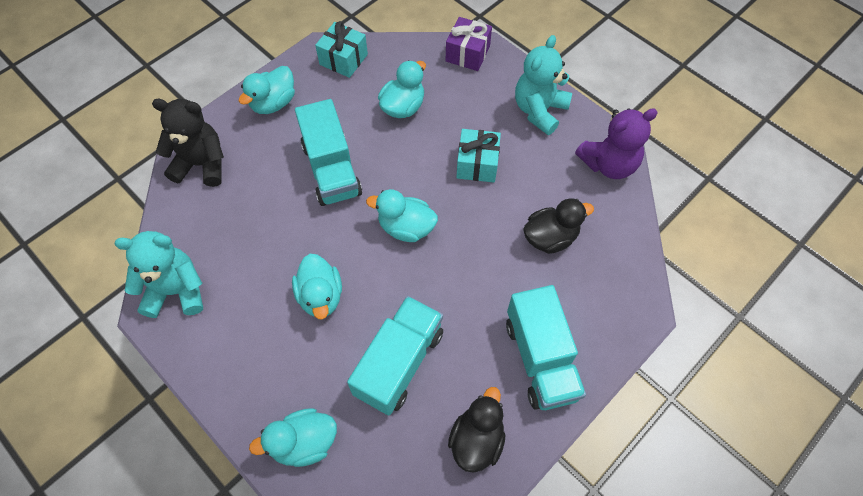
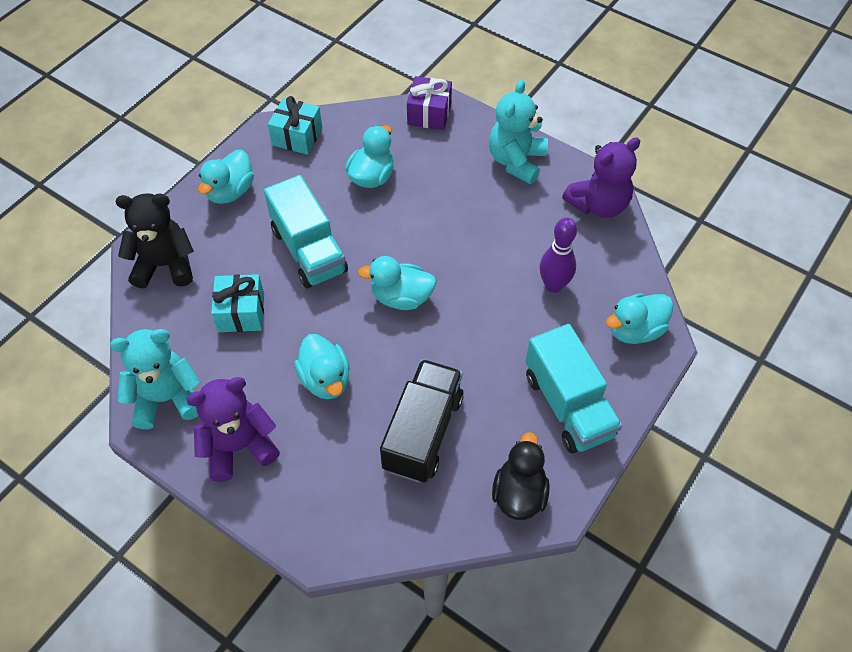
camera: 10 degrees left, 5 degrees down
(230, 348) = (239, 446): none -> purple teddy bear
(304, 443) = (340, 527): turquoise duck -> turquoise duck (635, 330)
(399, 363) = (423, 432): turquoise truck -> black truck
(477, 164) = (463, 223): turquoise gift -> turquoise gift (241, 312)
(550, 237) = (553, 285): black duck -> purple bowling pin

